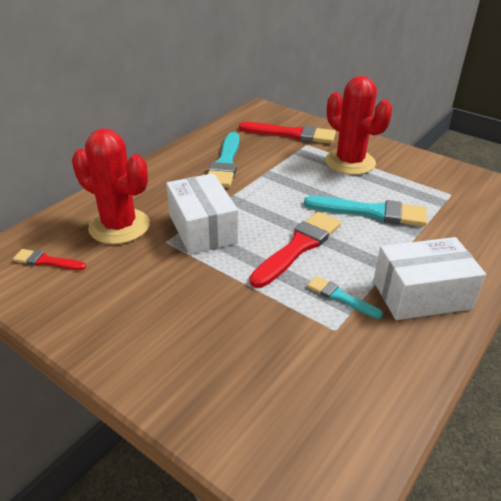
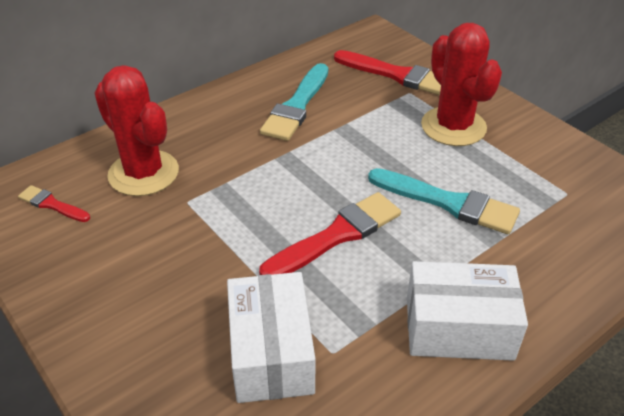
camera: 15 degrees right, 5 degrees up
(202, 228) = (235, 192): white box -> white box (271, 353)
(340, 297) = (357, 311): turquoise brush -> none

